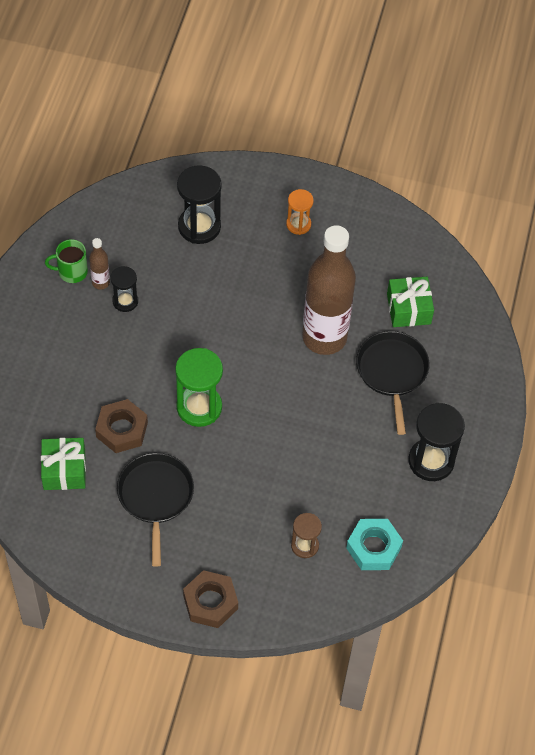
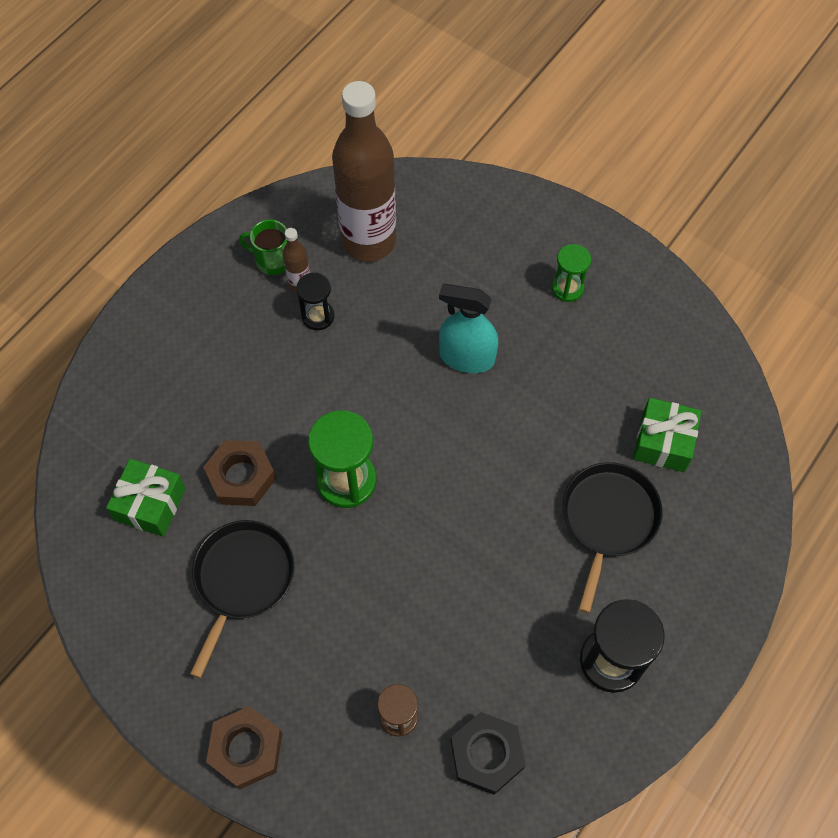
camera: 25 degrees right, 5 degrees up
(199, 227) = (445, 253): black hourglass -> none
(247, 295) = (467, 357): none -> turquoise spray bottle
(298, 224) = (567, 288): orange hourglass -> green hourglass
(324, 337) = (540, 443): brown bottle -> brown bottle (368, 241)
(373, 548) = (486, 755): turquoise nut -> black nut

